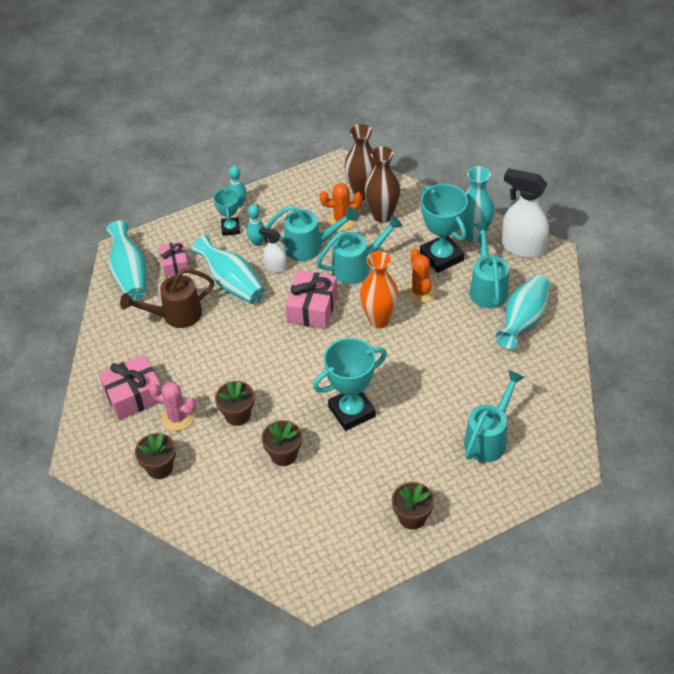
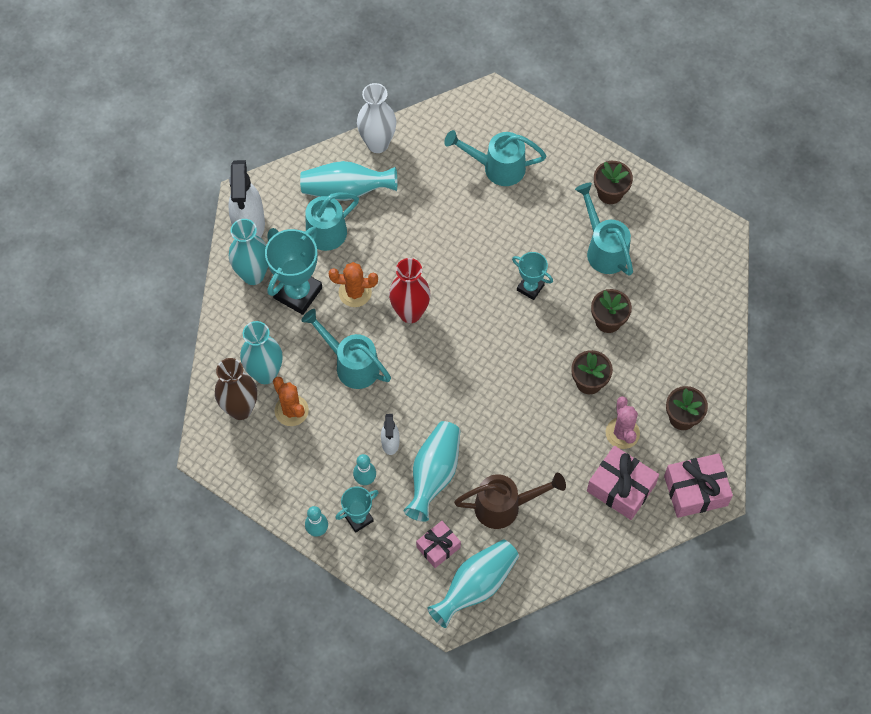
camera: 120 degrees left, 15 degrees up
(175, 315) = (505, 506): brown watering can -> brown watering can turned 45 degrees counterclockwise
(310, 247) = (345, 423): turquoise watering can -> turquoise watering can (603, 248)
(312, 308) = (427, 380): pink gift -> pink gift (695, 491)
(351, 411) = (530, 287): turquoise trophy -> turquoise trophy, size x0.57
(379, 320) = (410, 313): orange vase -> red vase
(382, 215) = (265, 373): brown vase -> turquoise vase
(420, 292) = (355, 292): orange cactus -> orange cactus turned 45 degrees clockwise
(561, 359) = (377, 144): none -> white vase

